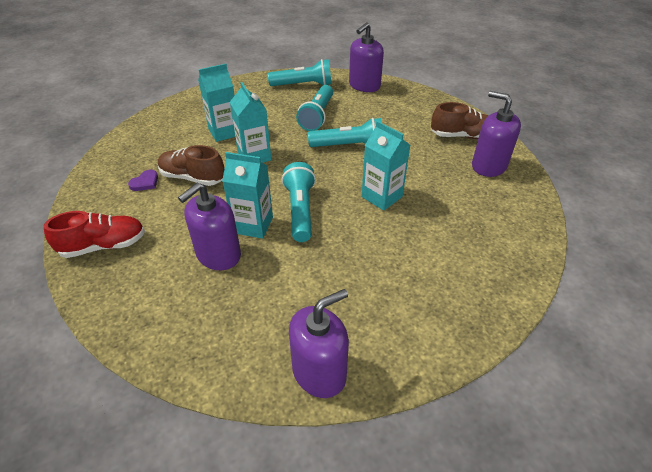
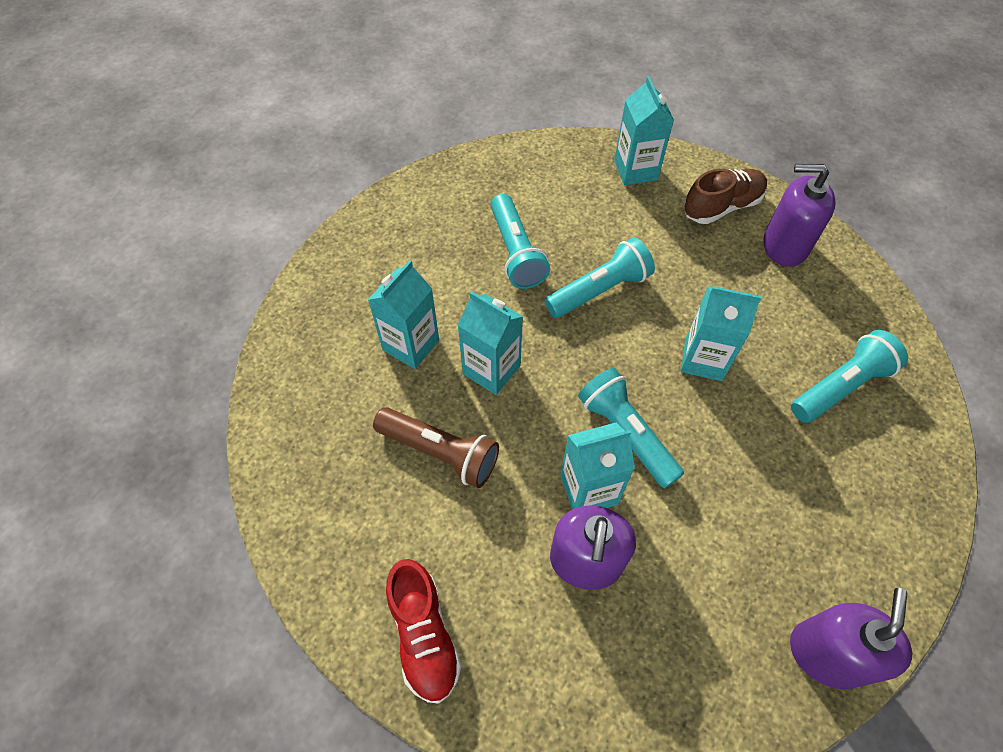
camera: 30 degrees left, 15 degrees up
(104, 246) = (424, 635): red shoe -> red shoe turned 120 degrees clockwise
(145, 182) = (379, 496): purple heart -> none
(192, 178) = (440, 452): brown shoe -> brown flashlight
(303, 85) = (447, 198): turquoise flashlight -> turquoise flashlight (840, 386)
(364, 86) = (533, 163): purple soap dispenser -> none
(422, 105) = (635, 170): none -> turquoise carton

